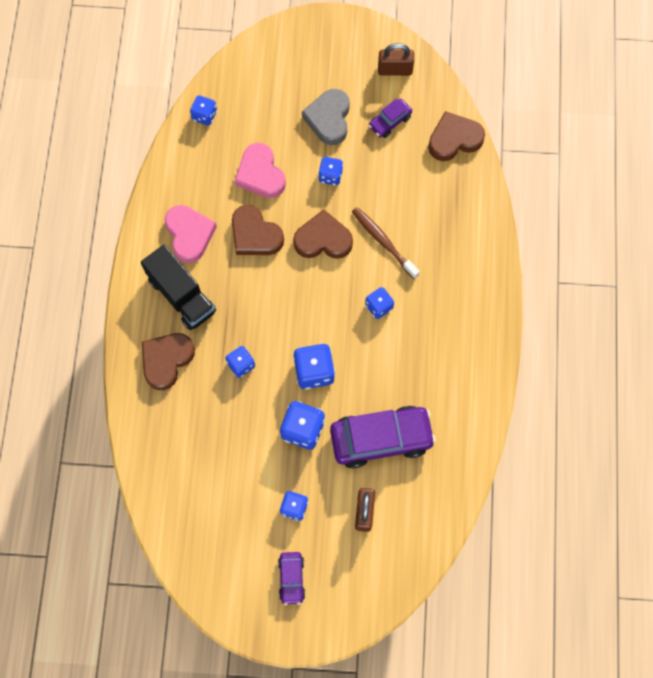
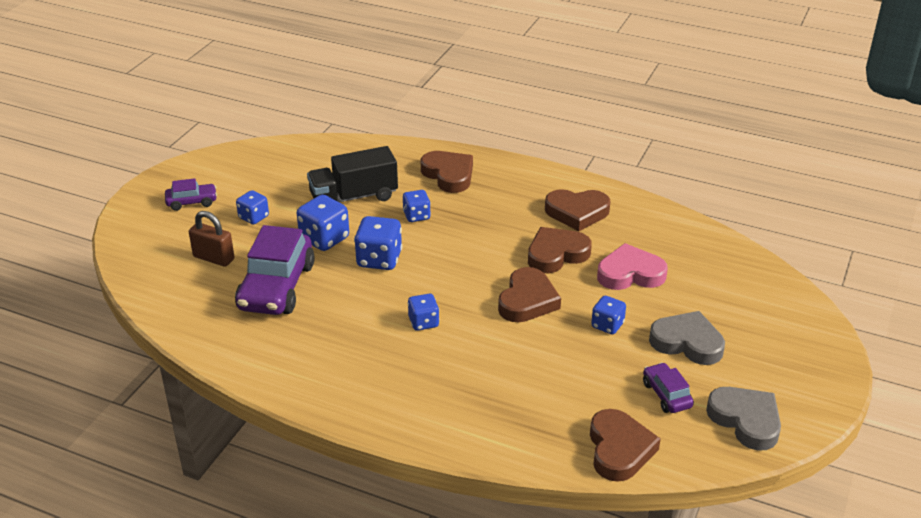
camera: 110 degrees right, 35 degrees down
(181, 295) = (511, 195): black truck -> black truck (354, 197)
(189, 234) = (577, 212): pink heart -> brown heart
(204, 115) = (720, 250): blue dice -> none
(291, 578) = (192, 202): purple car -> purple car turned 150 degrees clockwise
(383, 242) = (501, 346): brown toothbrush -> none
(395, 70) = (746, 420): brown padlock -> grey heart

